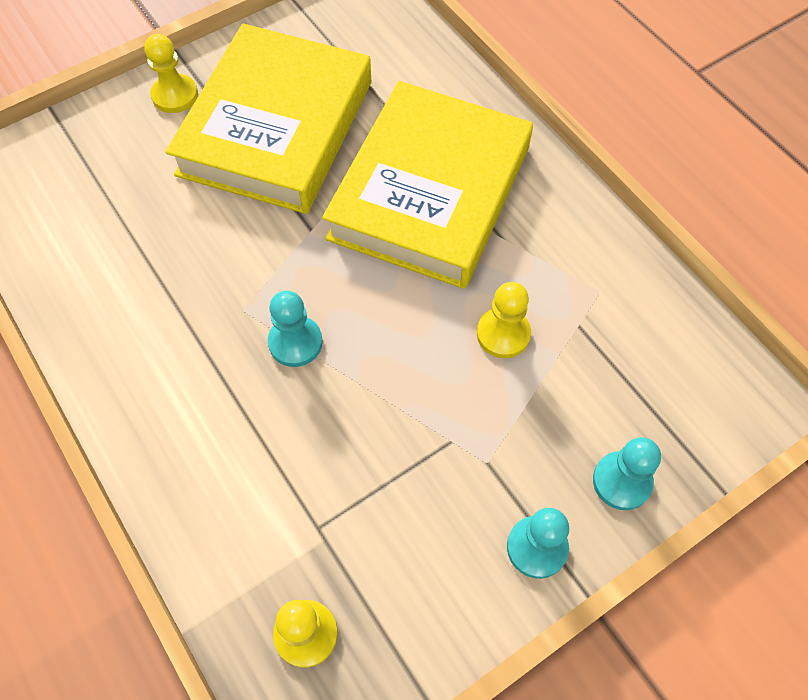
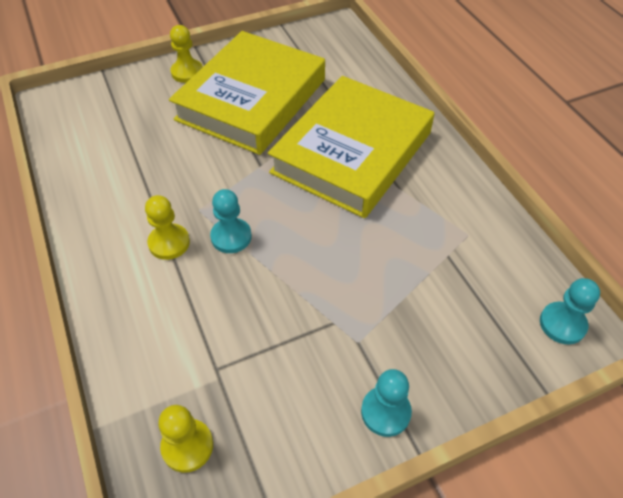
camera: 10 degrees right, 10 degrees down
(503, 334) = (388, 253): yellow pawn -> yellow pawn (169, 243)
(622, 481) = (464, 373): turquoise pawn -> turquoise pawn (562, 324)

